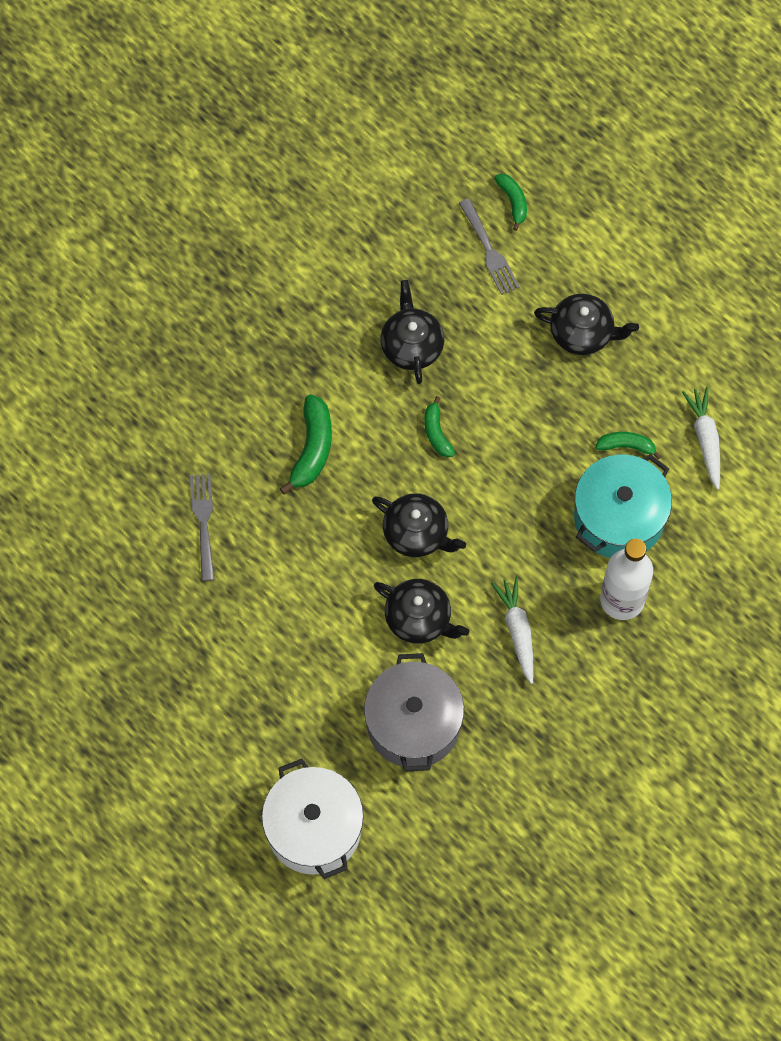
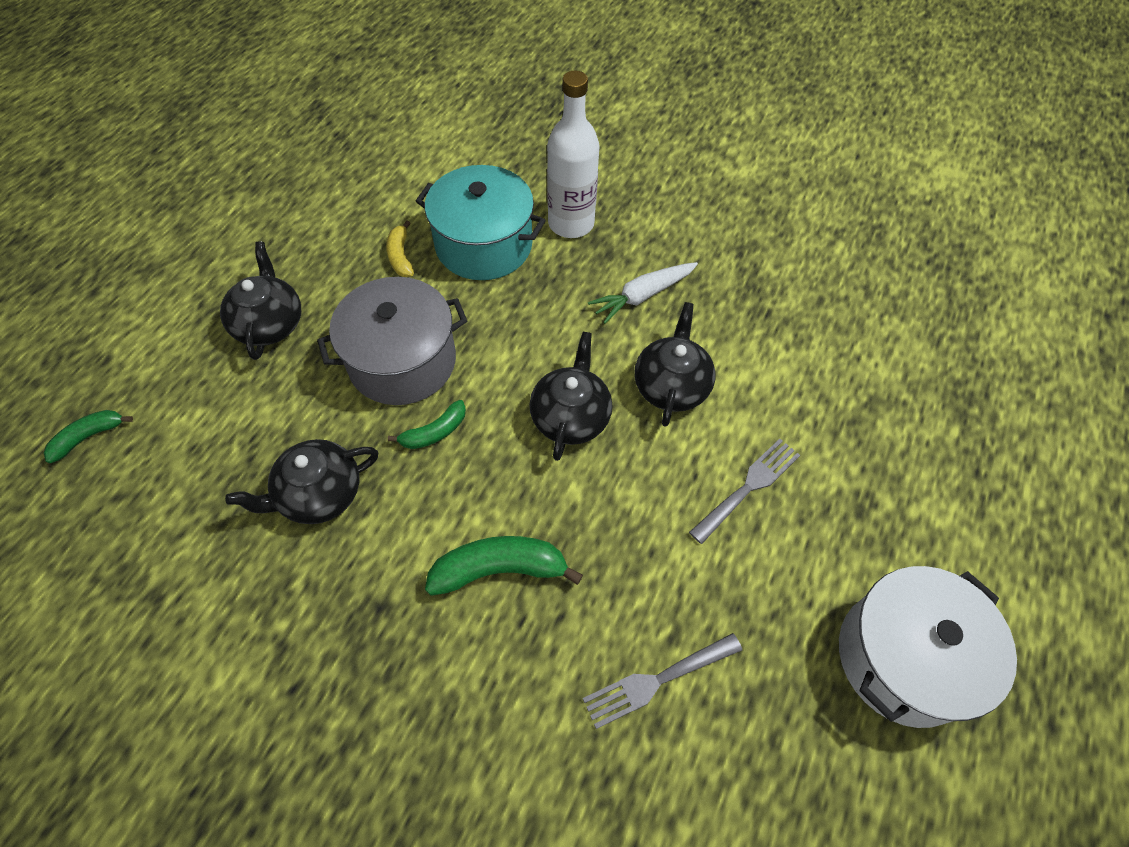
camera: 110 degrees left, 10 degrees down
(314, 828) = (958, 417): white pot -> white pot (903, 658)
(413, 724) = (790, 358): grey pot -> grey pot (402, 361)
(489, 250) = (165, 444): grey fork -> grey fork (748, 487)
(626, 446) = (400, 256): green banana -> yellow banana
(705, 439) = (375, 199): white carrot -> none

